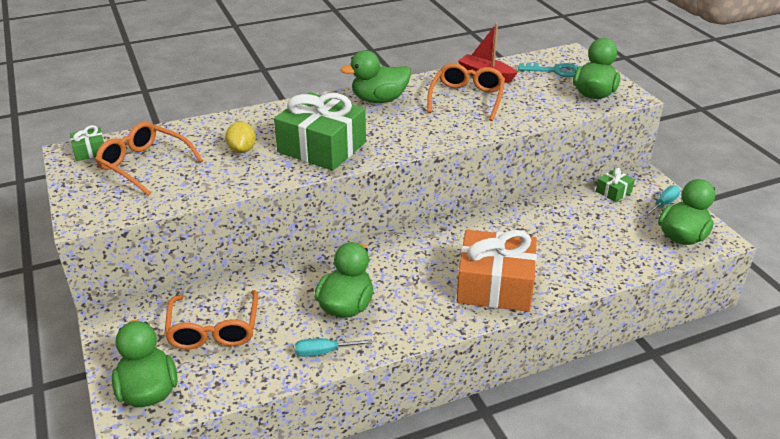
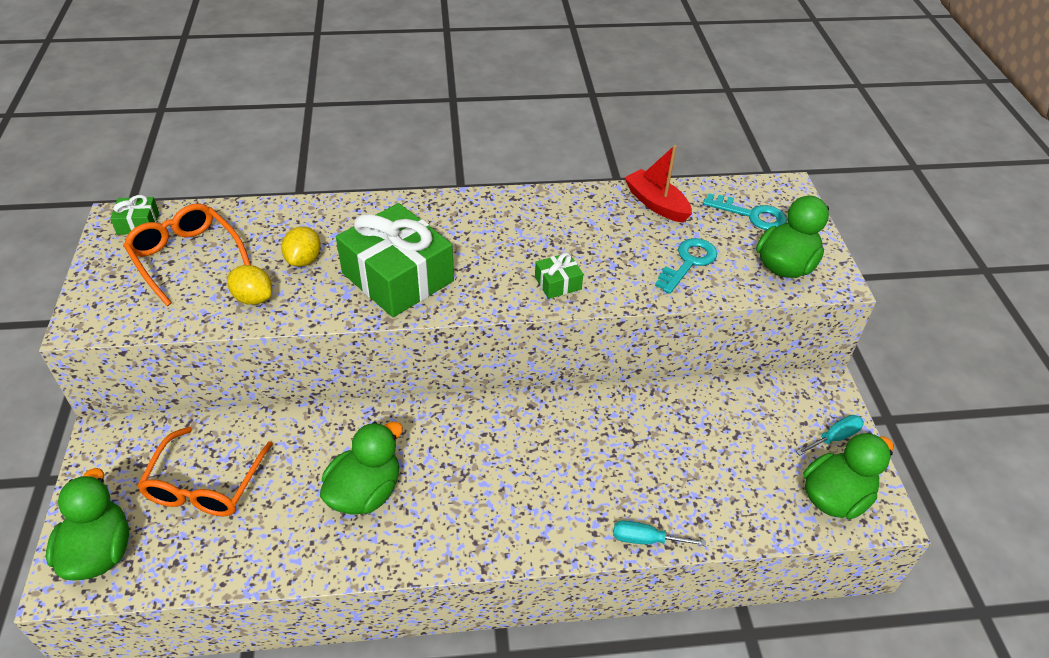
camera: 15 degrees right, 10 degrees up
(216, 179) = (253, 298): none -> yellow lemon
(323, 352) = (310, 552): turquoise screwdriver -> turquoise screwdriver (646, 539)
(379, 100) = (503, 216): green duck -> none
(467, 98) = (613, 237): orange glasses -> none
(495, 285) = (555, 510): orange gift -> none
(527, 103) = (688, 262): none -> turquoise key
(613, 192) = (775, 401): green gift -> green gift (558, 283)

